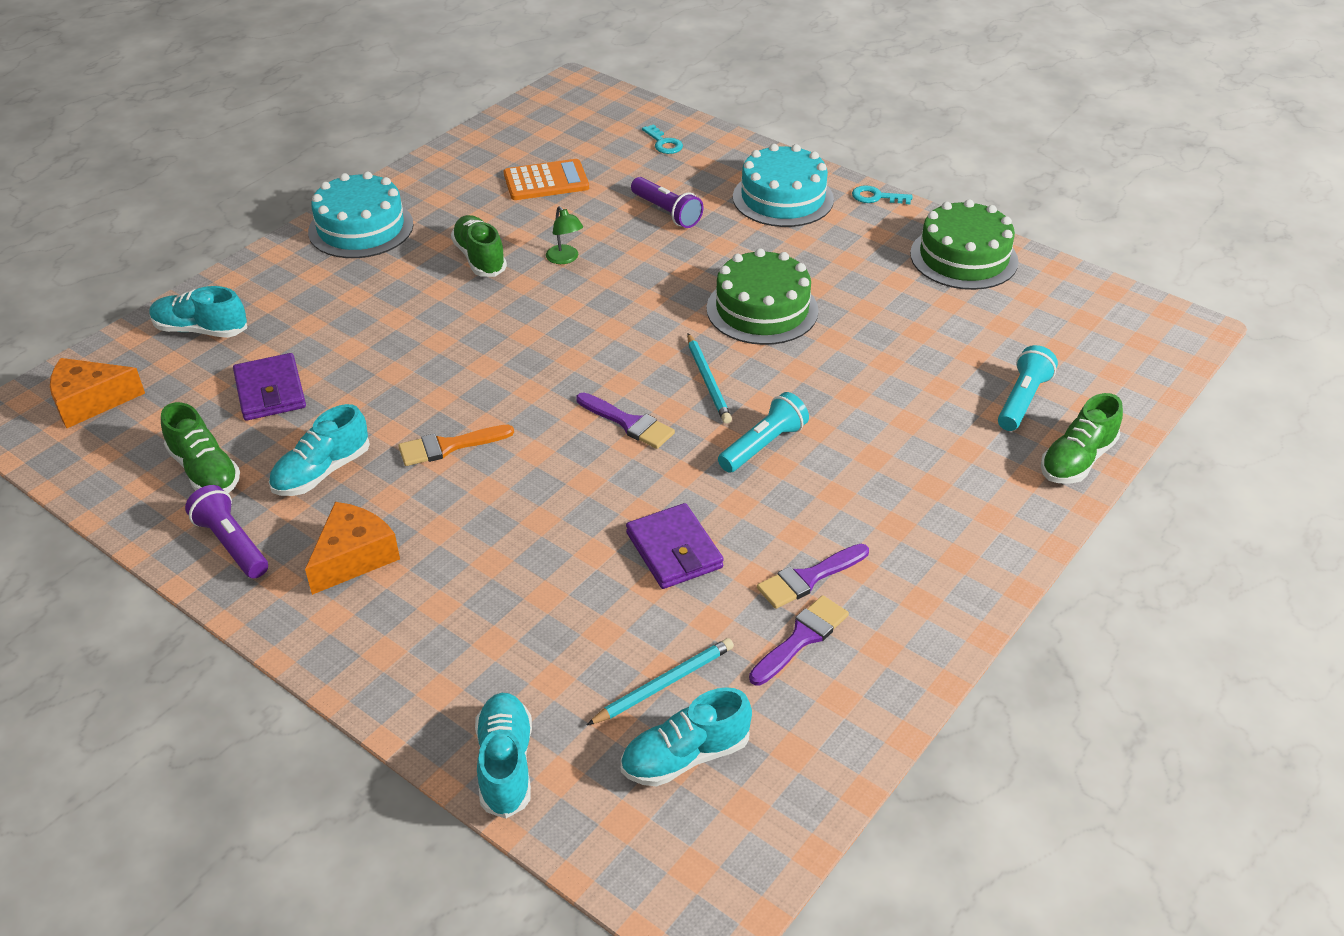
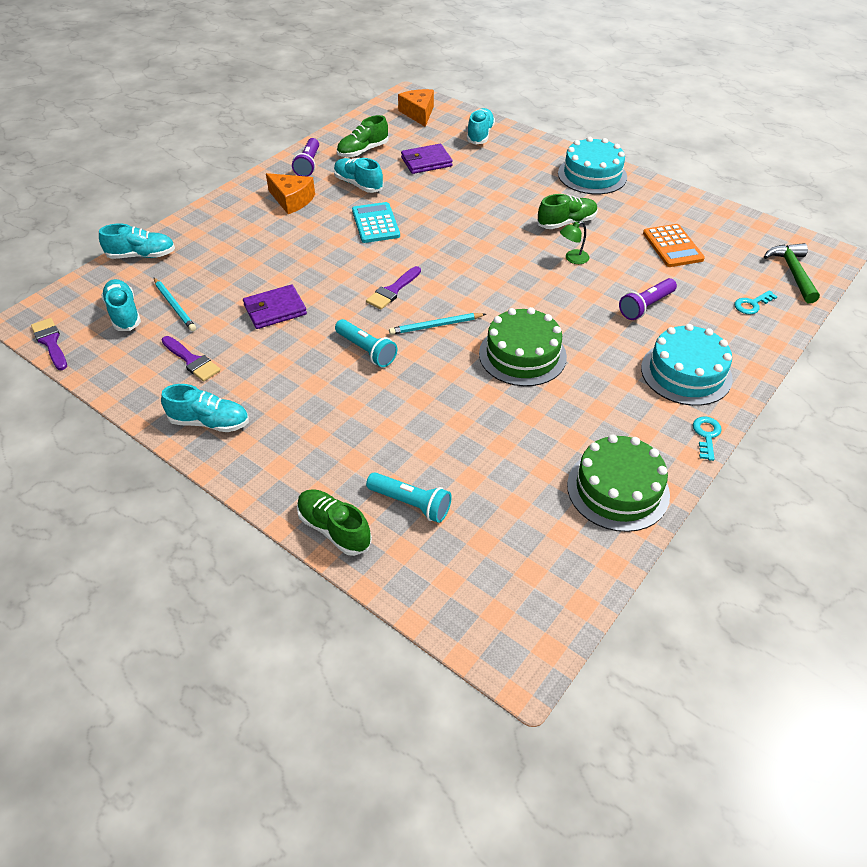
camera: 90 degrees right, 5 degrees up
(232, 544) = (308, 165): purple flashlight -> purple flashlight turned 135 degrees clockwise
(449, 446) = (375, 223): orange brush -> turquoise calculator
(606, 110) = (792, 272): none -> green hammer
(808, 578) = (239, 366): purple brush -> purple brush (50, 342)
(929, 597) = (210, 422): none -> turquoise shoe

